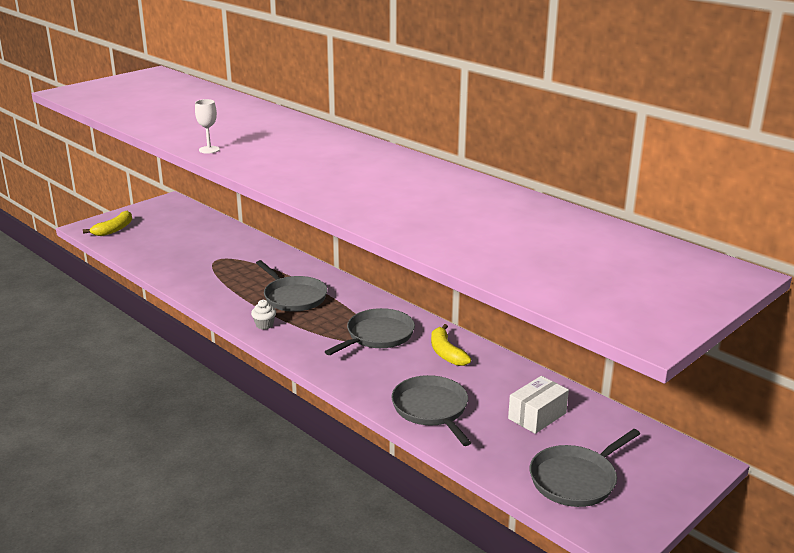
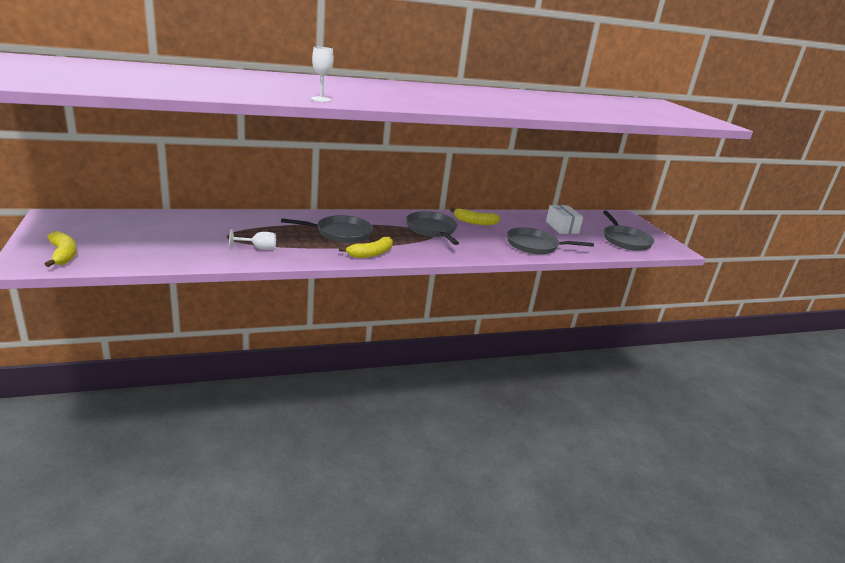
camera: 65 degrees left, 0 degrees up
(210, 278) = (259, 248): none -> white goblet
(264, 325) = (371, 254): white cupcake -> yellow banana

